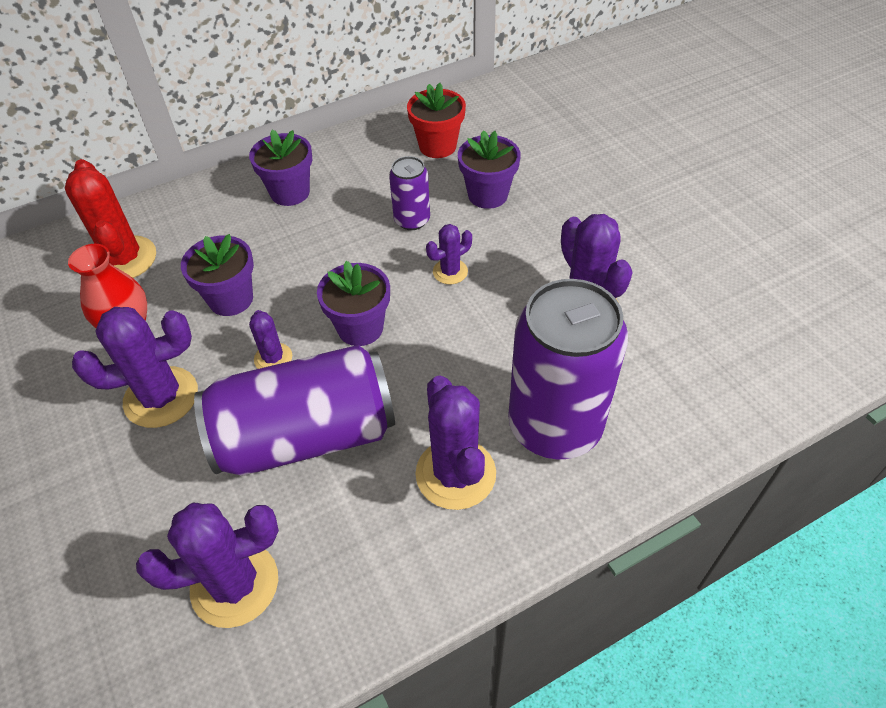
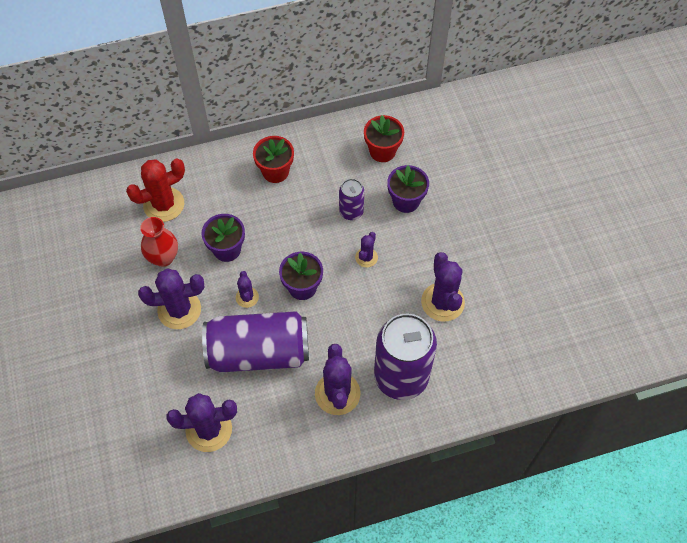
camera: 10 degrees right, 10 degrees up
(124, 259) = (164, 204): red cactus -> red cactus turned 75 degrees clockwise
(290, 192) = (275, 171): purple flower pot -> red flower pot
(450, 272) = (366, 257): purple cactus -> purple cactus turned 45 degrees counterclockwise

